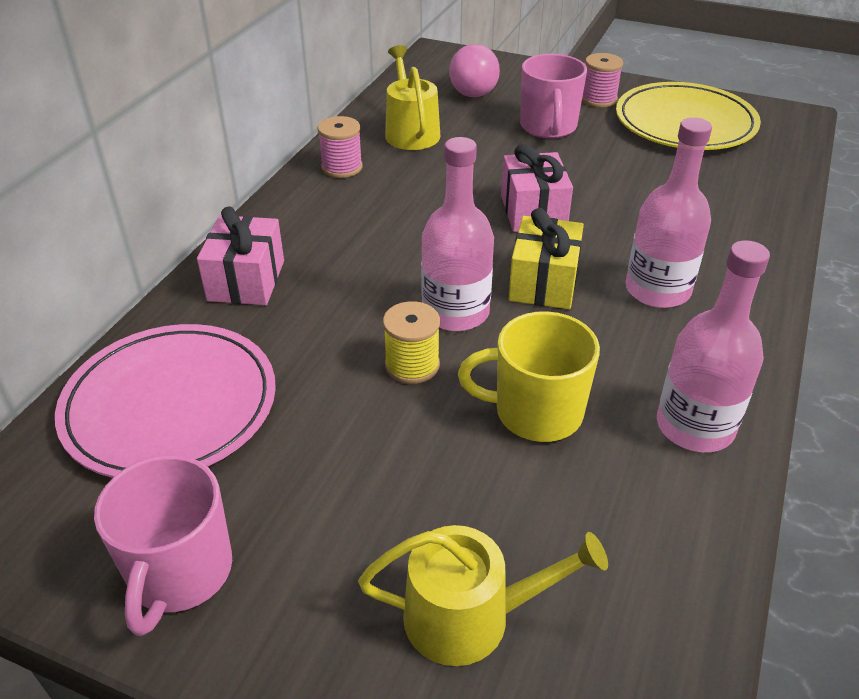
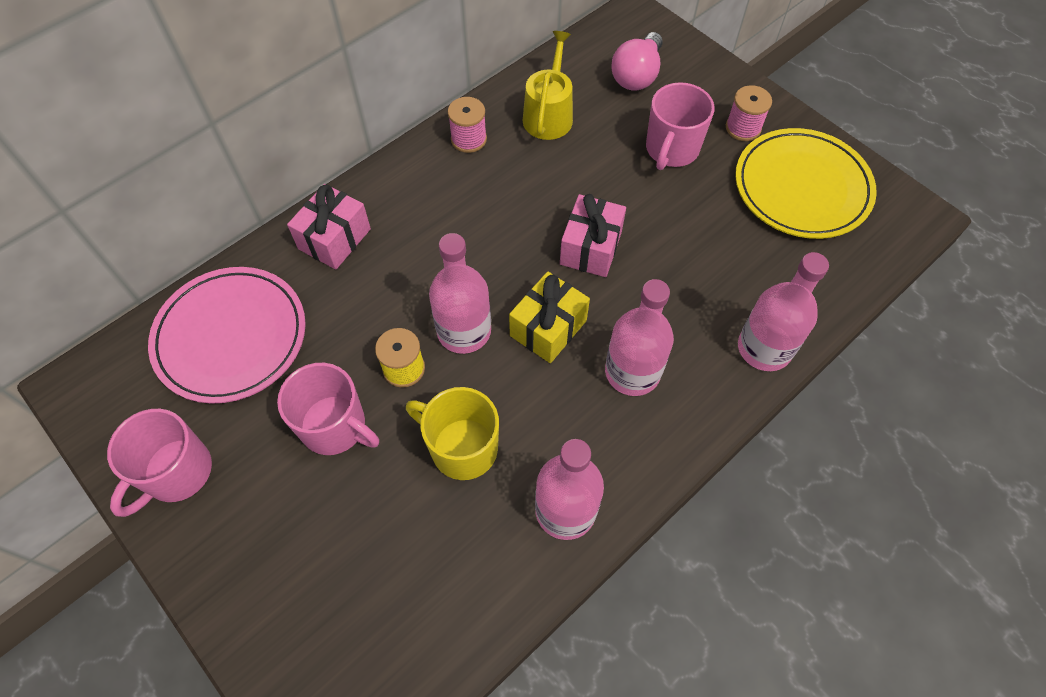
camera: 25 degrees right, 20 degrees up
(368, 446) = (335, 427): none -> pink mug
(470, 617) = (322, 584): yellow watering can -> none
(760, 235) = (764, 348): none -> pink bottle

